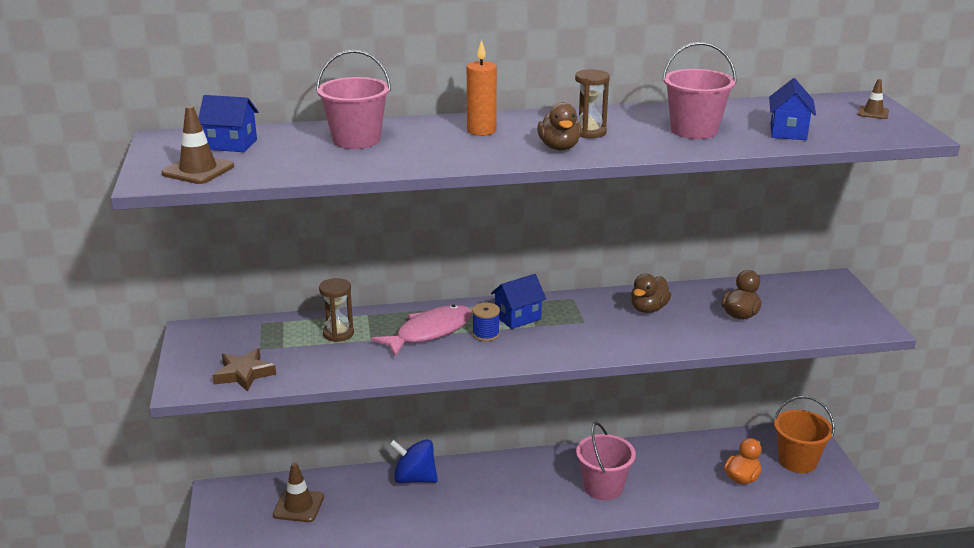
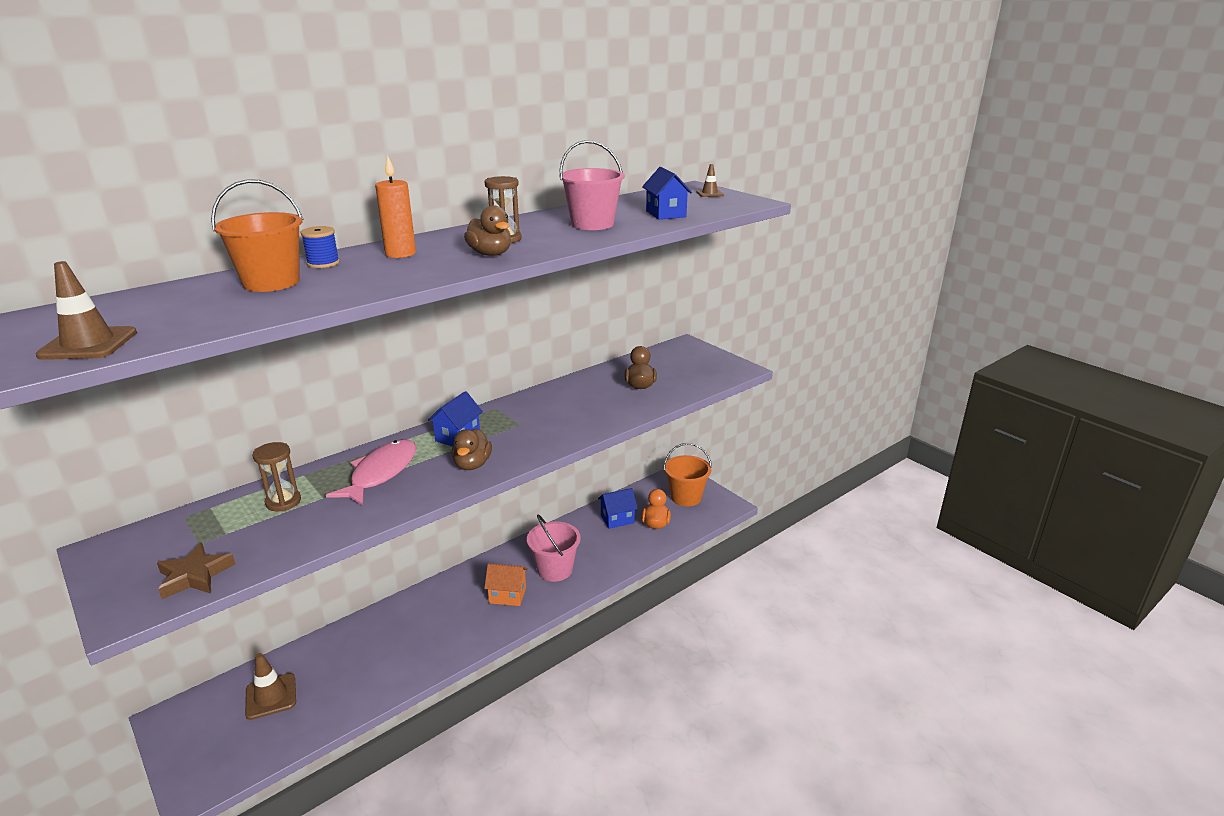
camera: 30 degrees left, 0 degrees up
(231, 144) = (114, 312): blue house -> blue house (617, 519)
(356, 140) = (271, 282): pink bucket -> orange bucket
(414, 478) = (380, 623): blue spinning top -> none
(486, 334) = (438, 459): blue spool -> blue spool (323, 263)
(542, 495) = (507, 595): none -> orange house
(648, 309) = (565, 400): brown duck -> brown duck (472, 465)

